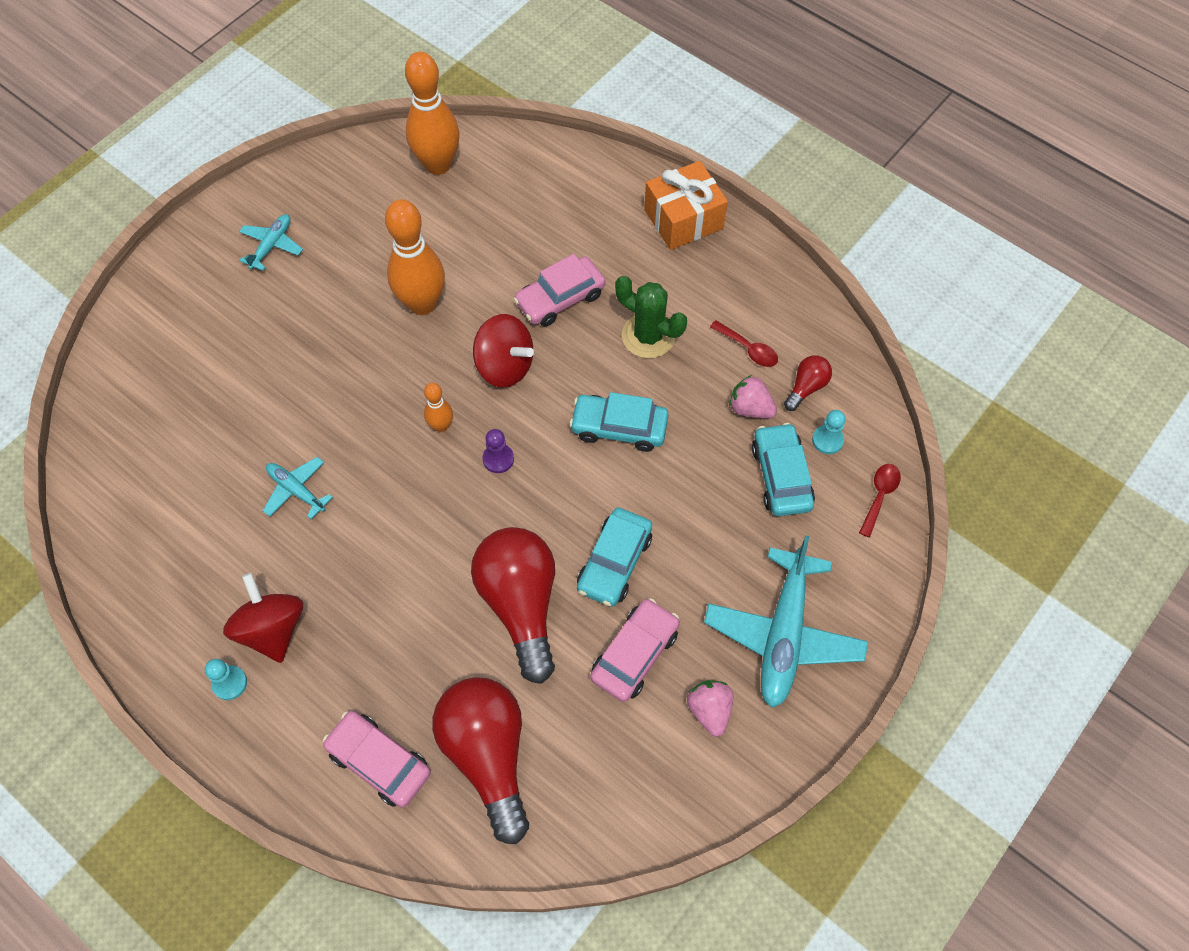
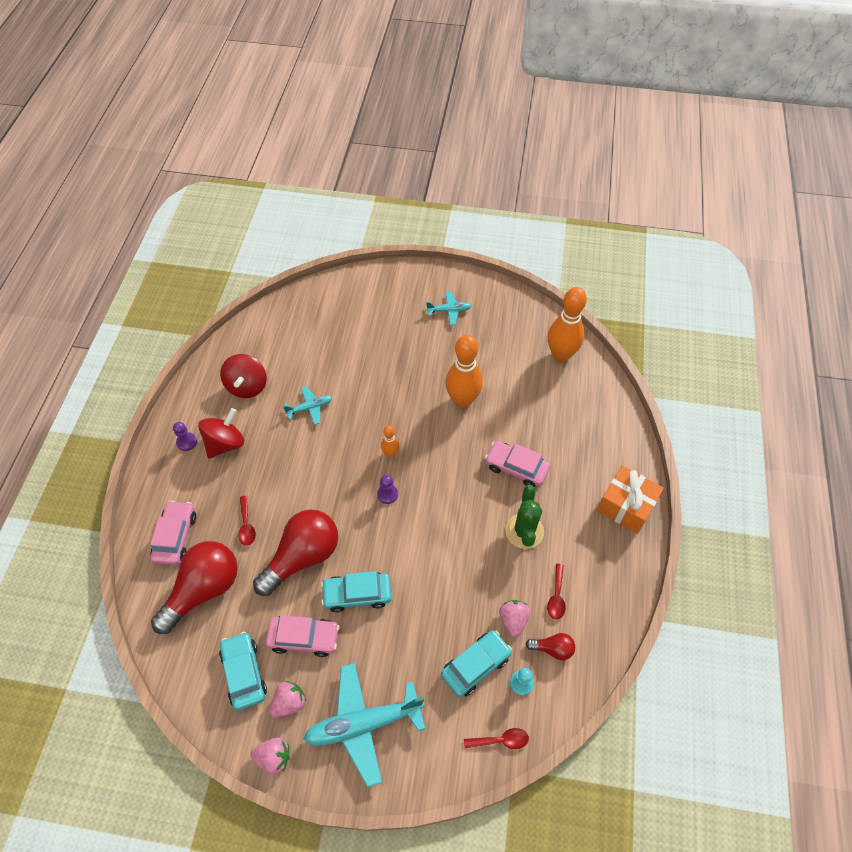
camera: 60 degrees right, 5 degrees down
(229, 683) = (187, 442): turquoise pawn -> purple pawn
(296, 490) = (310, 408): turquoise plane -> turquoise plane turned 60 degrees clockwise
(426, 656) = (246, 525): none -> red spoon
(504, 366) = (450, 464): red spinning top -> red spinning top (247, 386)
(619, 428) = (449, 548): turquoise car -> turquoise car (244, 673)
(769, 760) = (274, 757): none -> pink strawberry

